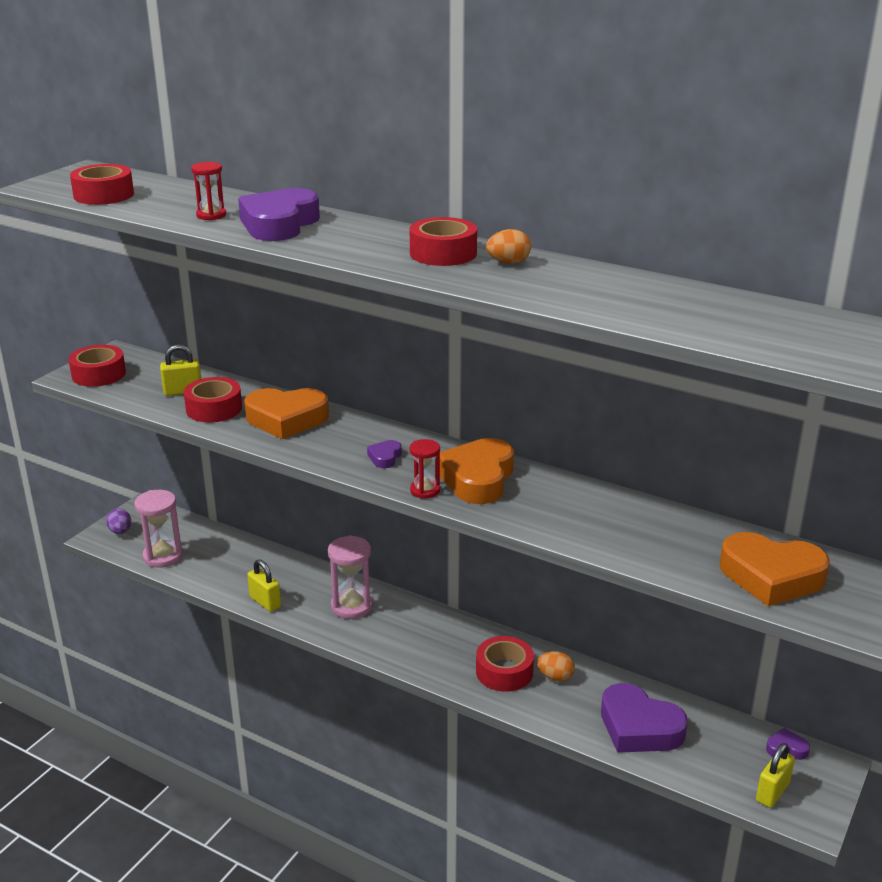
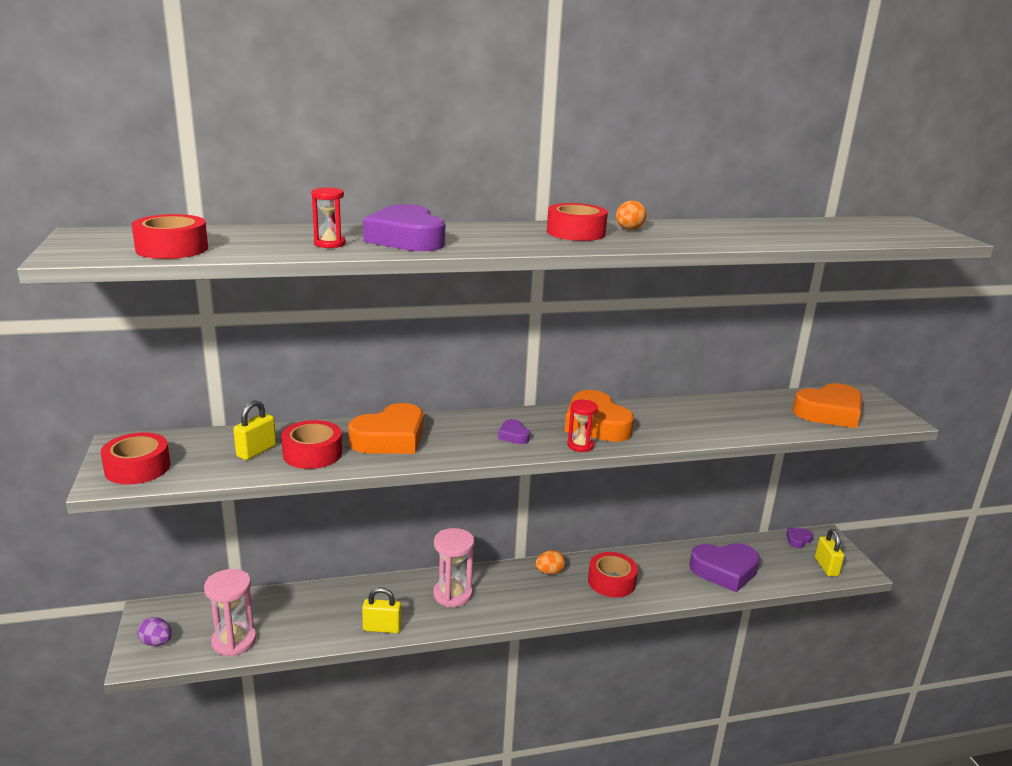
camera: 45 degrees left, 5 degrees down
(555, 677) = (642, 567): orange egg -> orange egg (549, 572)

